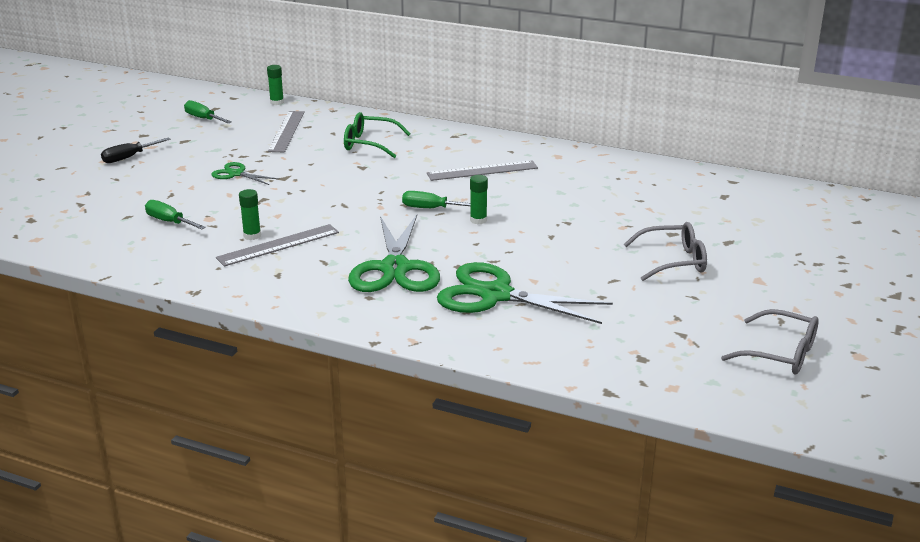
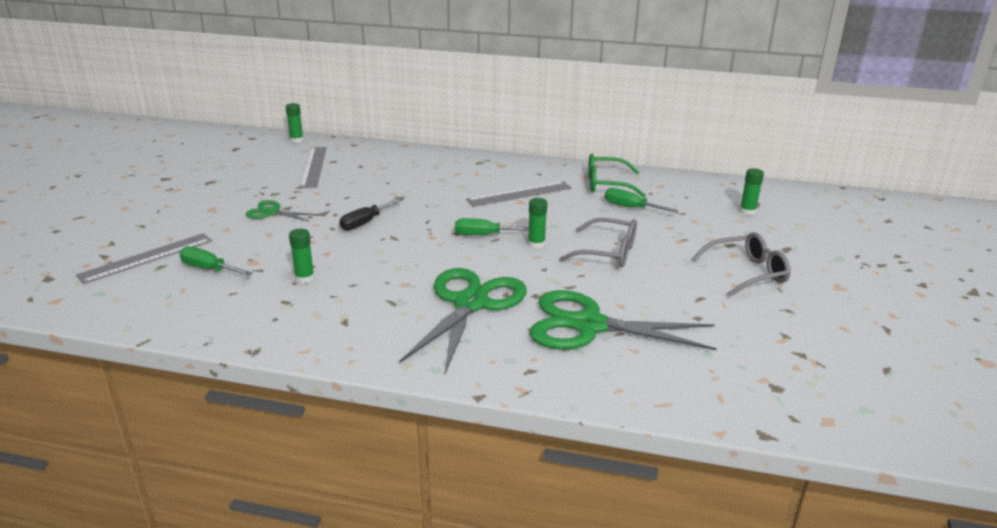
camera: 10 degrees left, 0 degrees up
(129, 157) = (153, 202): black screwdriver -> black screwdriver (365, 222)
(203, 119) = (225, 159): green screwdriver -> green screwdriver (631, 207)
(278, 245) = (336, 287): grey ruler -> grey ruler (147, 258)
(369, 144) = (399, 174): green glasses -> green glasses (606, 184)
(395, 268) = (470, 304): green scissors -> green scissors turned 150 degrees counterclockwise
(710, 203) = (747, 211): none -> green glue stick
(781, 353) = (911, 367): grey glasses -> grey glasses (608, 252)

